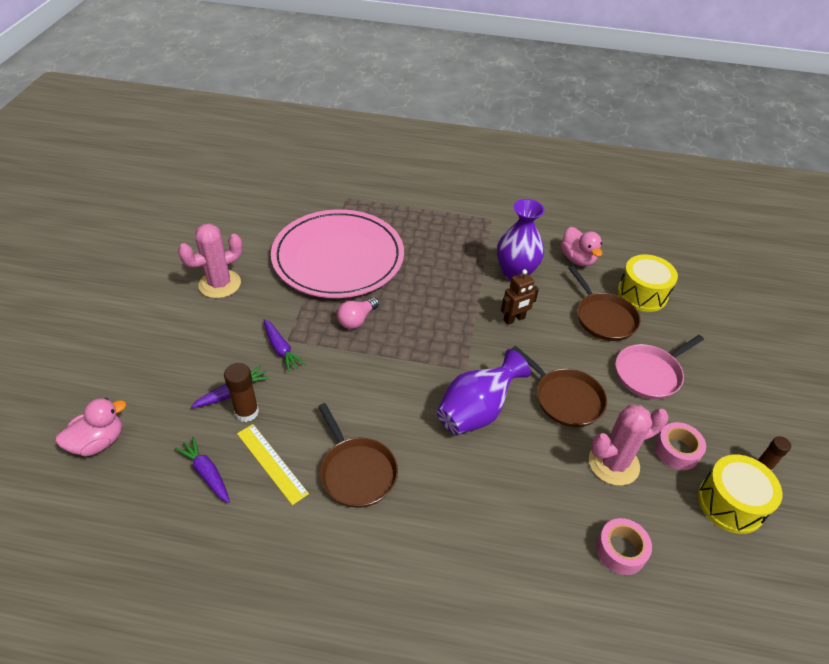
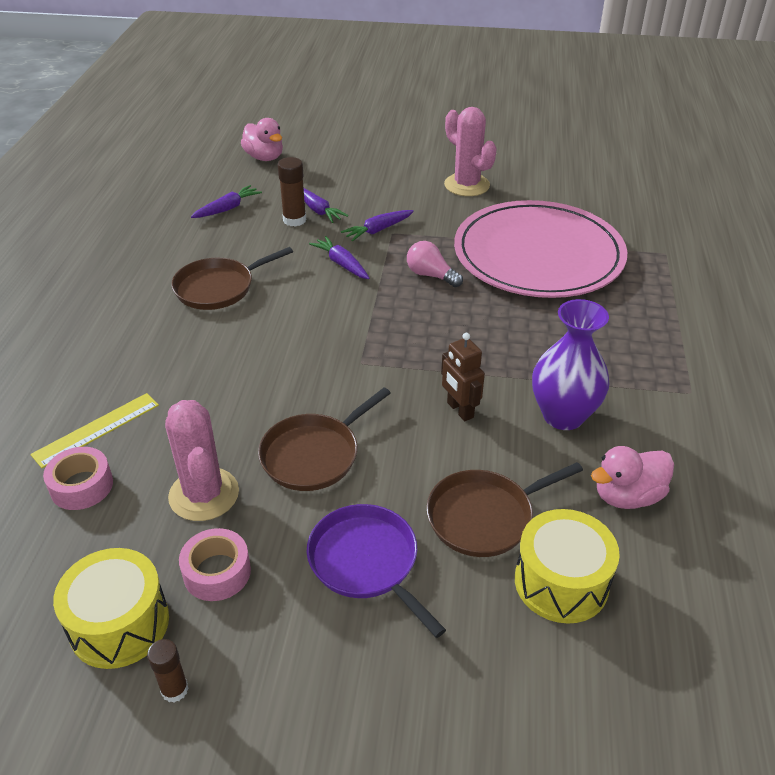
camera: 90 degrees right, 5 degrees down
(272, 463) = (234, 239): yellow ruler -> yellow ruler (97, 429)
(331, 377) = (341, 264): none -> purple carrot
(476, 411) = (293, 371): purple vase -> none
(649, 374) = (366, 562): pink pan -> purple pan

